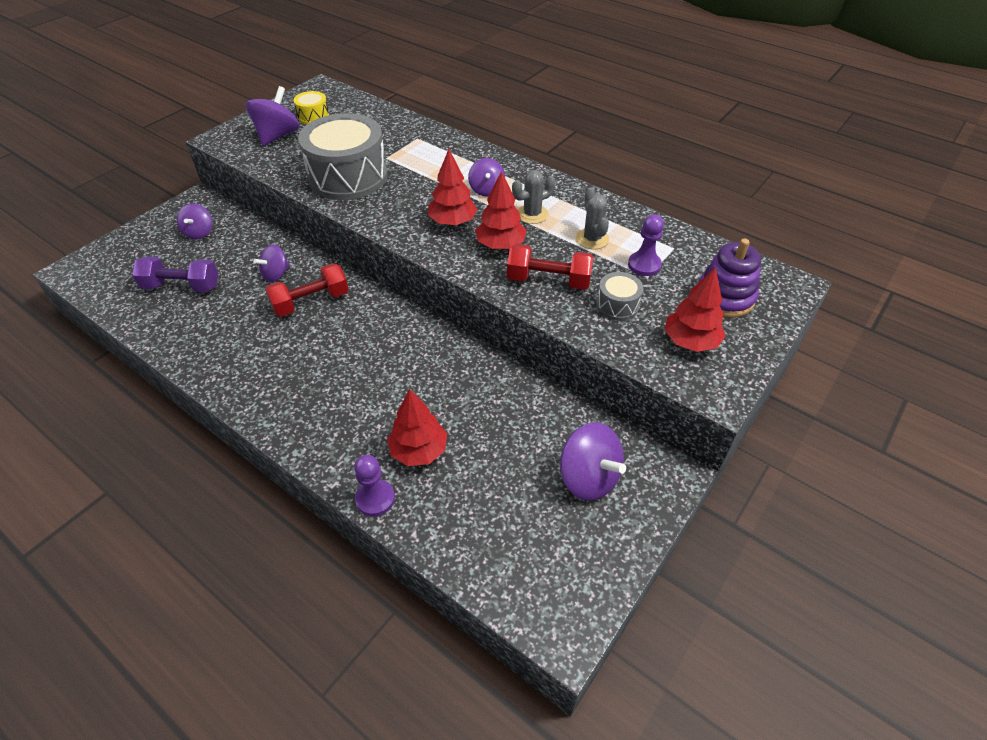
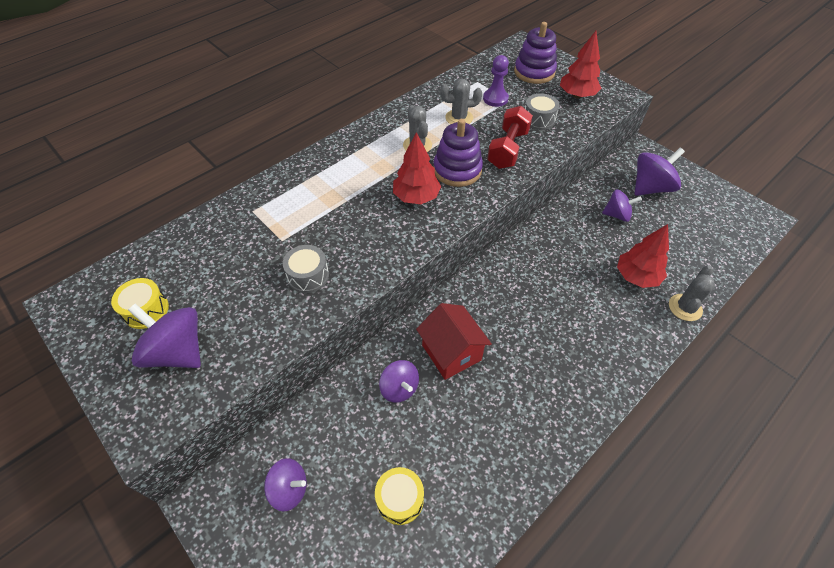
camera: 80 degrees left, 5 degrees up
(182, 286) = (400, 499): purple dumbbell -> yellow drum
(311, 302) = (451, 352): red dumbbell -> red house
(348, 177) = (308, 276): grey drum -> grey drum, size x0.44
(375, 498) = (685, 307): purple pawn -> grey cactus
(486, 190) = (371, 169): purple spinning top -> purple spinning top (617, 215)
(500, 245) = (457, 170): red tree -> purple stacking toy

